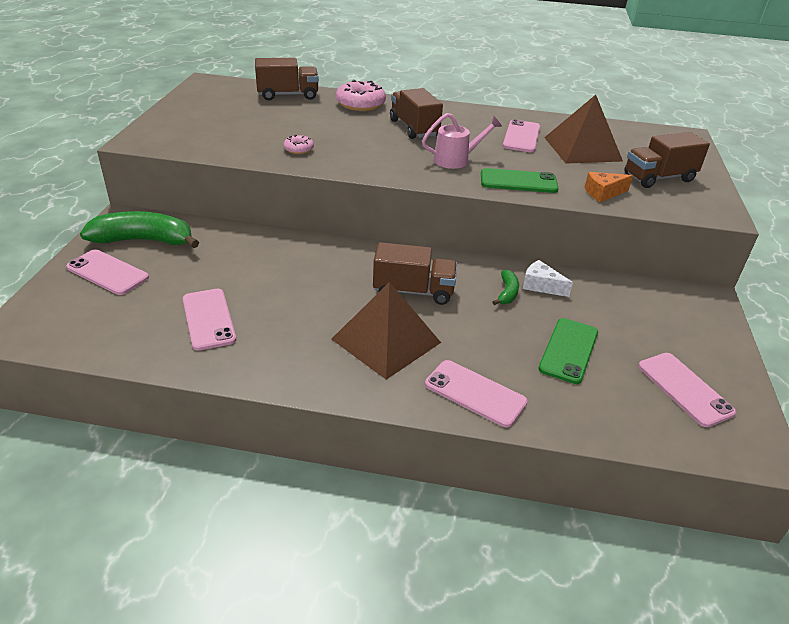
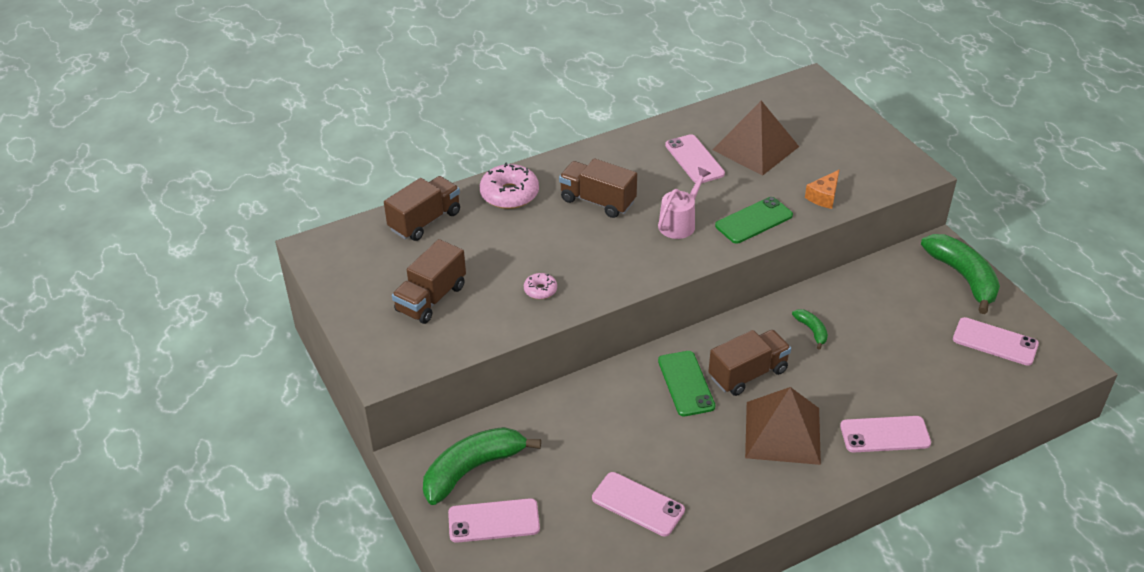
camera: 35 degrees left, 5 degrees up
(541, 286) = (826, 308): white cheese -> none
(568, 350) = (902, 357): green phone -> green phone (685, 383)
(658, 178) = (842, 153): brown truck -> brown truck (431, 298)
(707, 328) = (963, 277): none -> green banana

